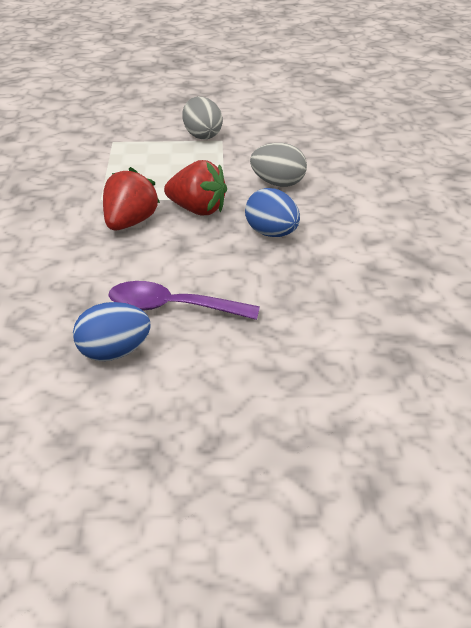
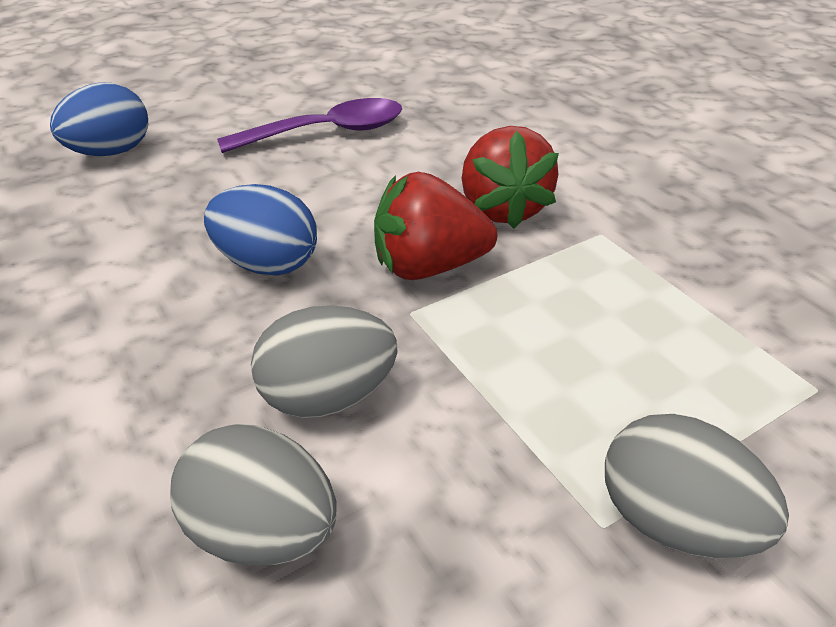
camera: 150 degrees right, 5 degrees up
(113, 353) = (346, 88): blue egg -> blue egg (112, 152)
(318, 163) = (264, 530): none -> grey egg

